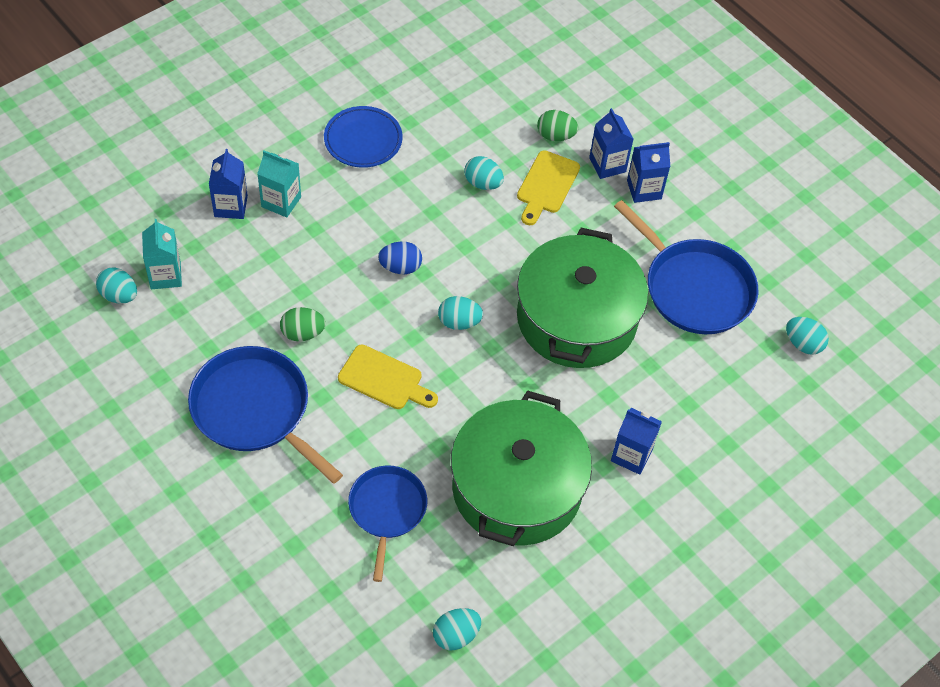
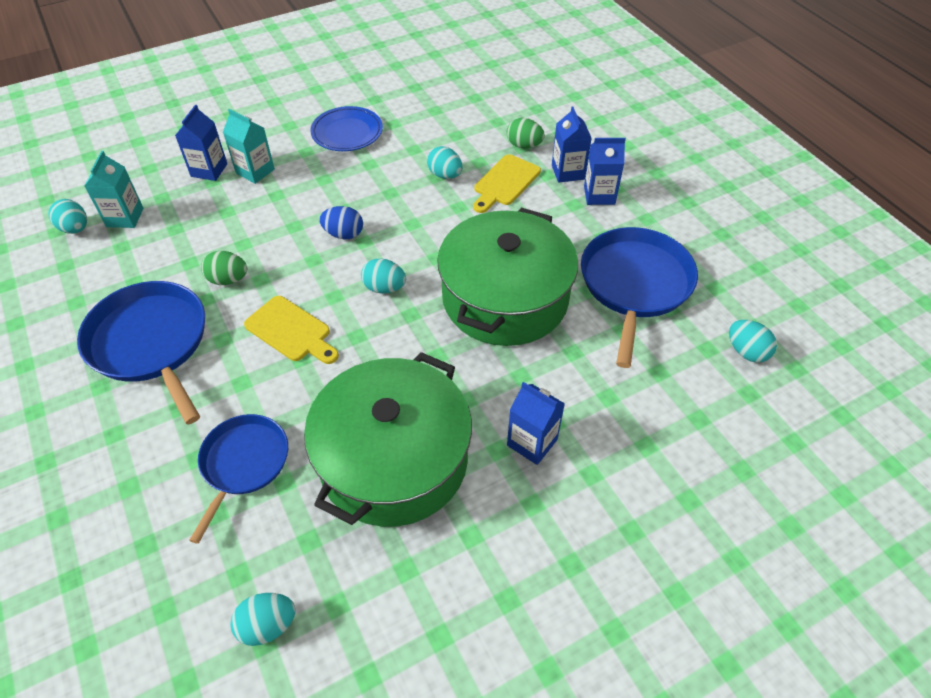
camera: 15 degrees right, 5 degrees down
(694, 288) = (634, 285): blue pan -> blue pan turned 135 degrees counterclockwise

